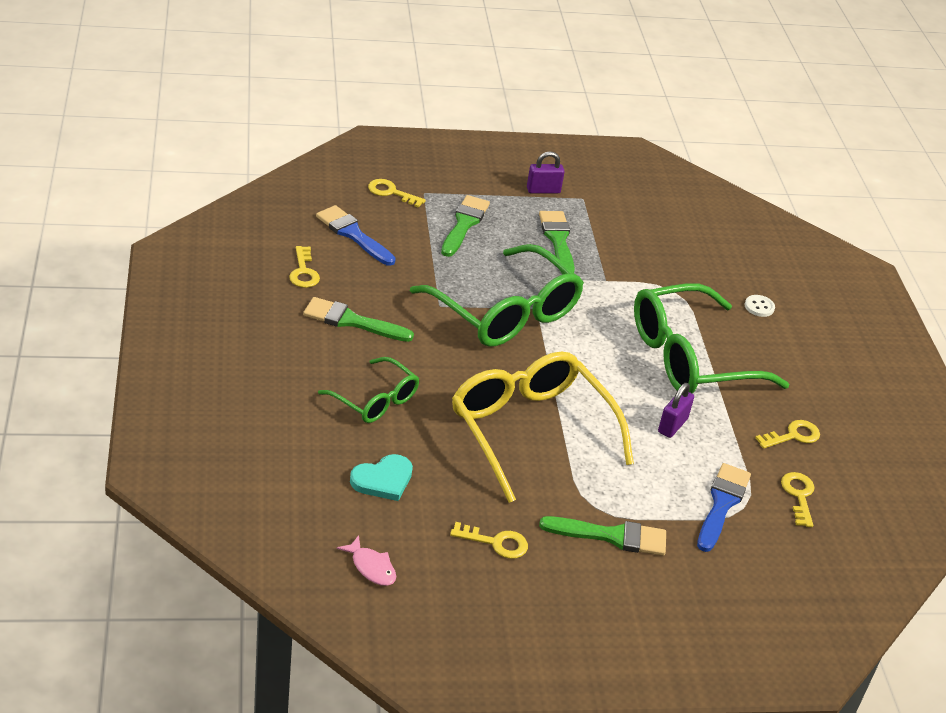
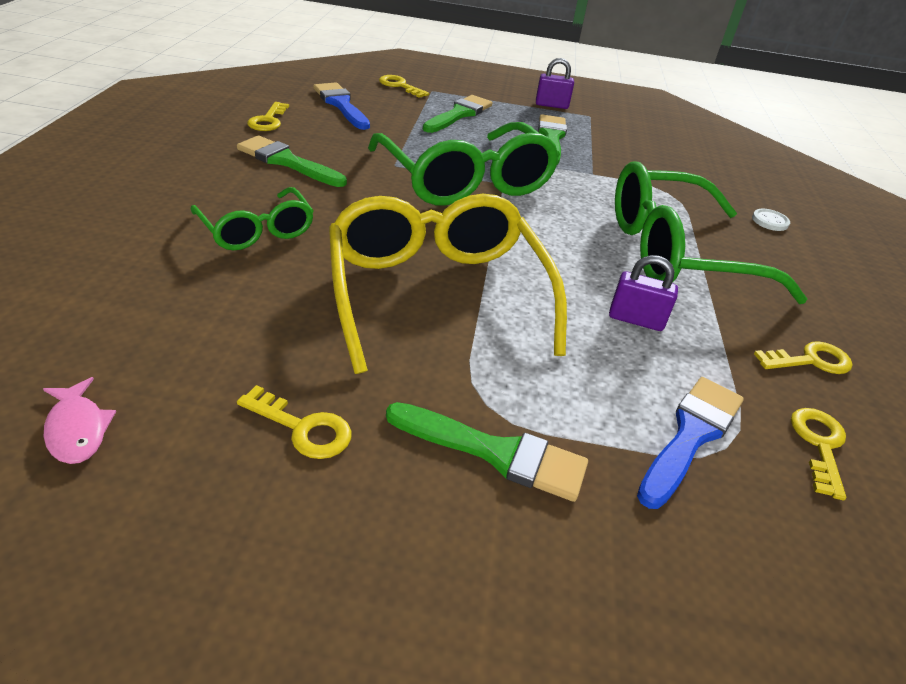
camera: 15 degrees right, 0 degrees up
(383, 480) = (196, 314): turquoise heart -> none
(672, 425) = (636, 320): purple padlock -> purple padlock turned 60 degrees clockwise

